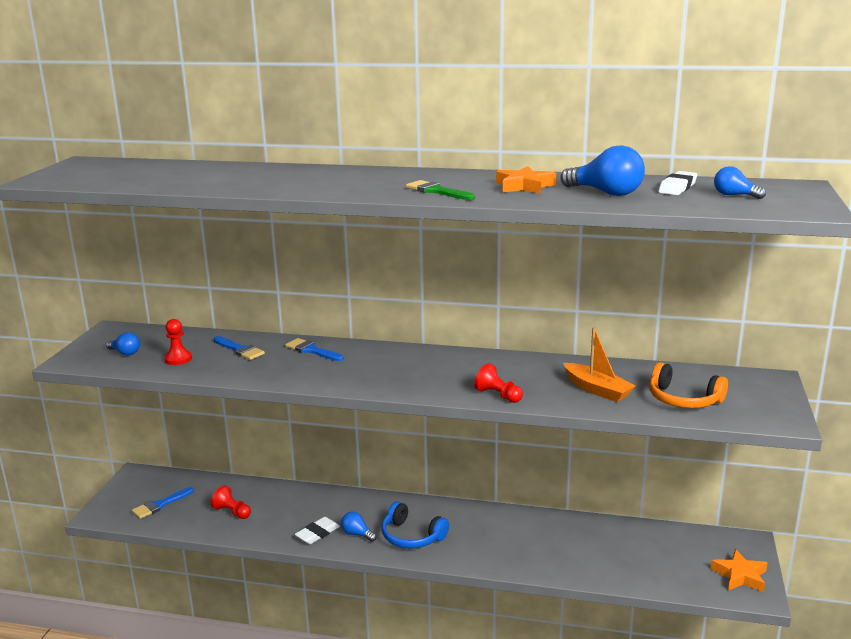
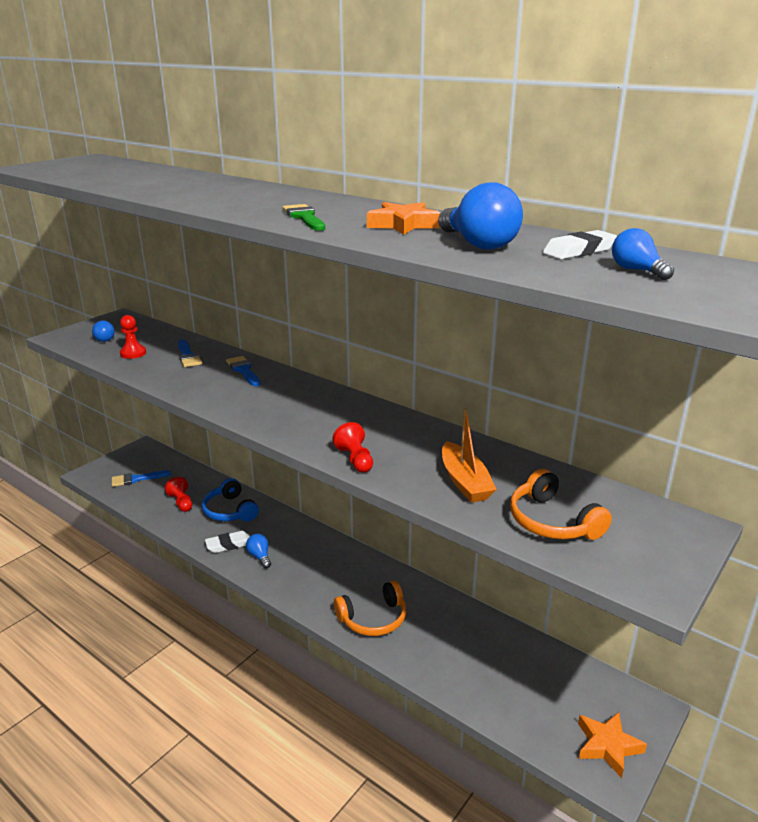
camera: 25 degrees right, 5 degrees up
(411, 536) = (303, 575): blue headphones -> blue headphones (229, 511)
(502, 550) = (373, 619): none -> orange headphones

